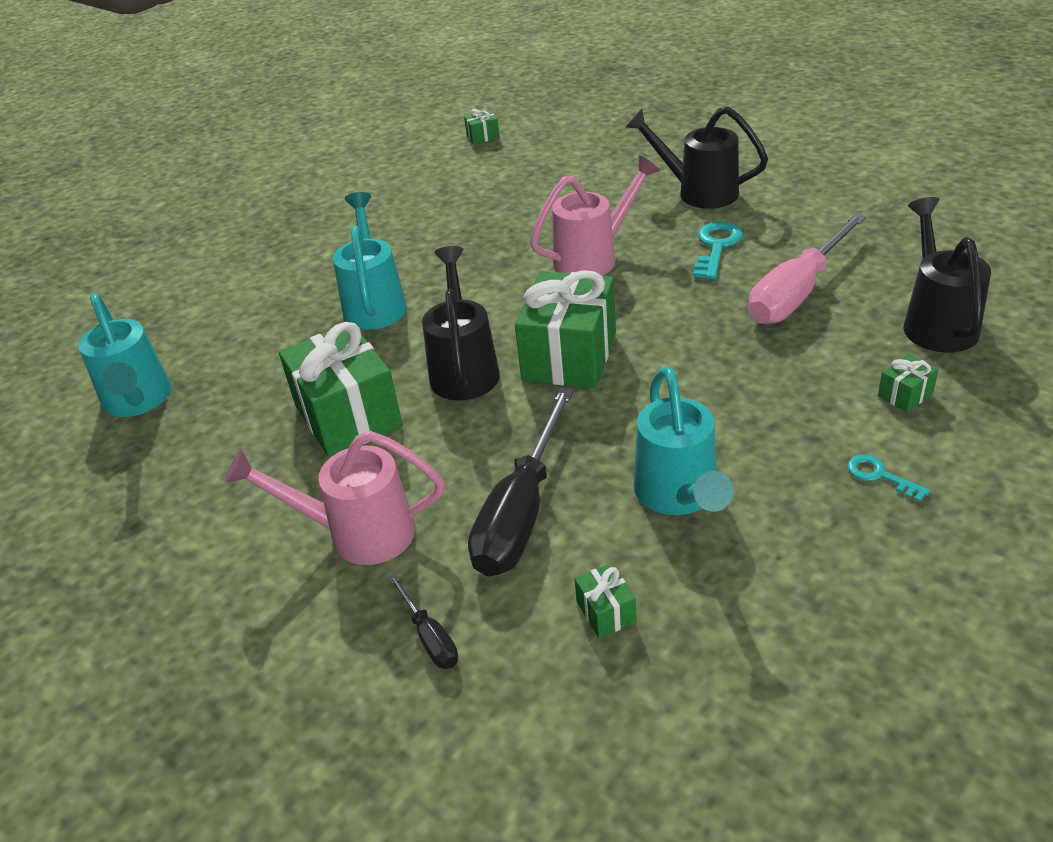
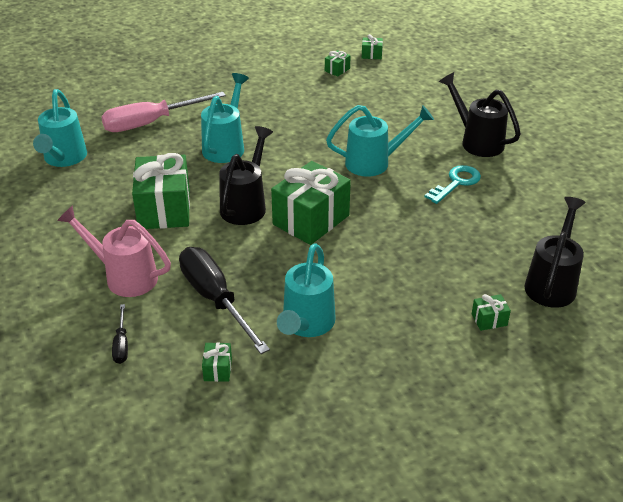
camera: 20 degrees right, 0 degrees up
(452, 166) = (337, 70): none -> green gift
(521, 512) = (215, 299): black screwdriver -> black screwdriver turned 105 degrees clockwise
(594, 257) = (375, 162): pink watering can -> turquoise watering can
(797, 292) = (481, 231): pink screwdriver -> pink screwdriver (150, 123)
(880, 476) = (429, 360): turquoise key -> none

